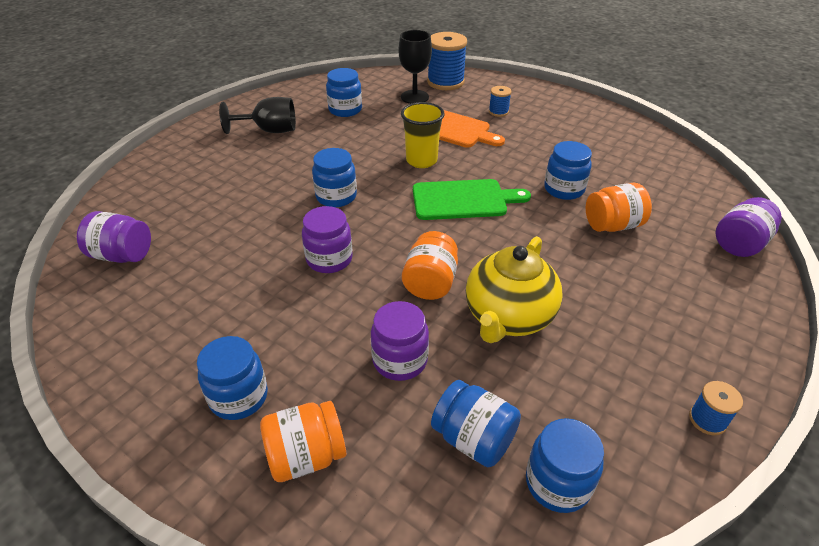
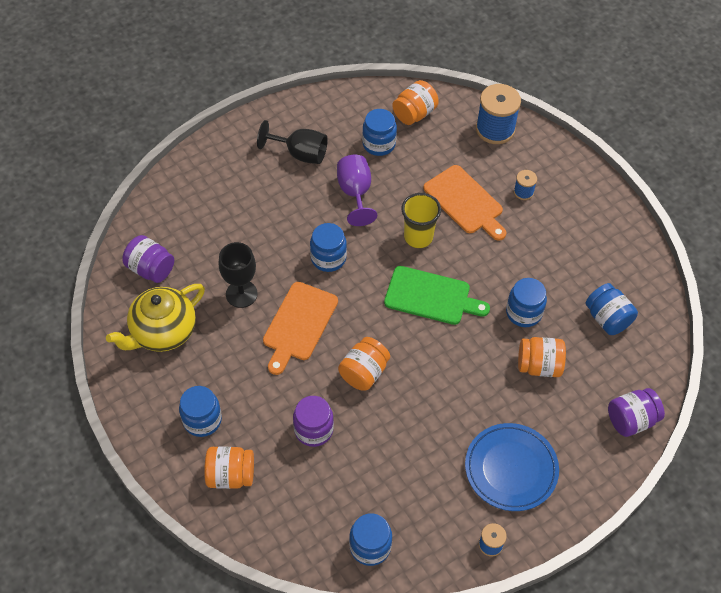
camera: 20 degrees right, 15 degrees up
(329, 259) = (299, 324): purple jar -> orange cutting board
(340, 145) = (355, 193): none -> purple goblet
(368, 86) = (414, 114): none -> orange jar
(414, 97) = (453, 144): black goblet -> black goblet (241, 294)
(473, 439) = (334, 501): blue jar -> blue jar (607, 318)
(508, 317) = (404, 422): yellow teapot -> yellow teapot (163, 332)
(661, 326) = (511, 469): none -> blue plate

